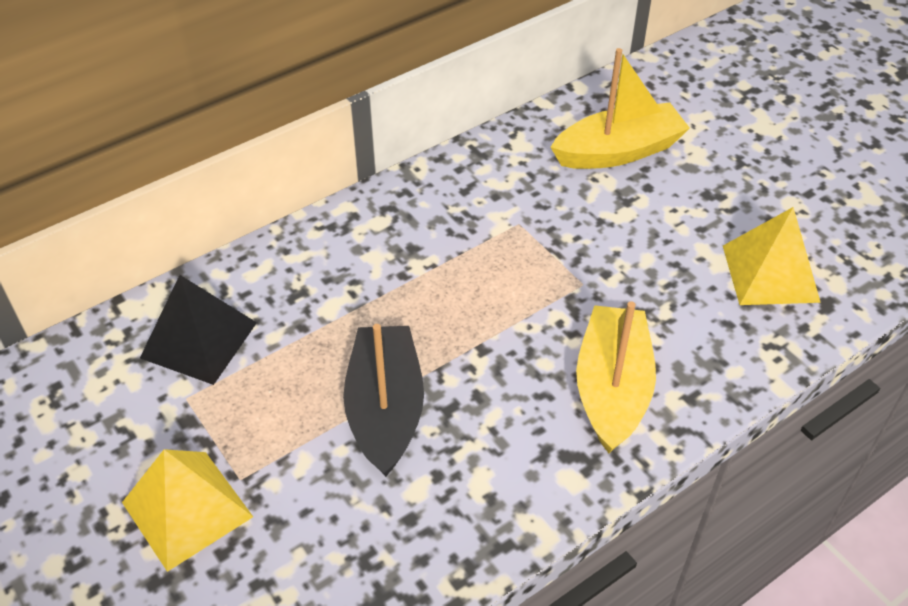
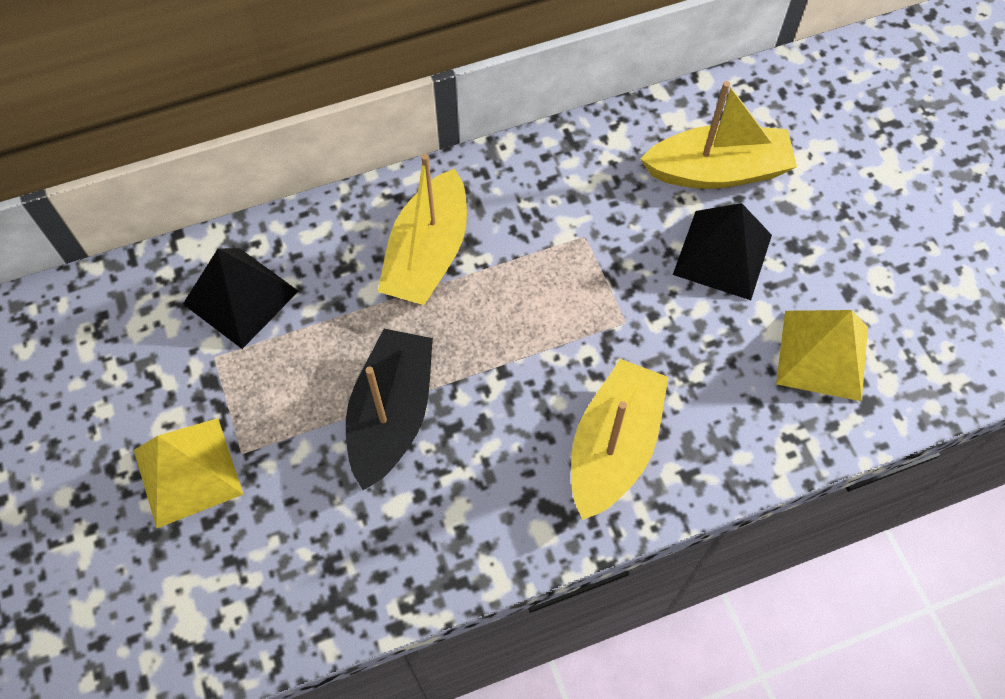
camera: 15 degrees right, 15 degrees up
(375, 266) = (428, 254): none -> yellow boat
(649, 213) = (722, 254): none -> black pyramid

